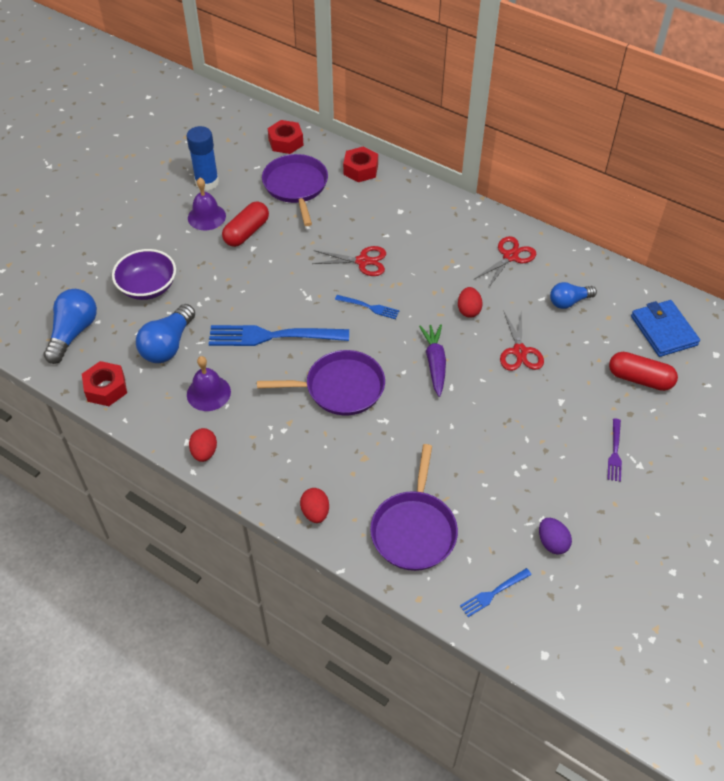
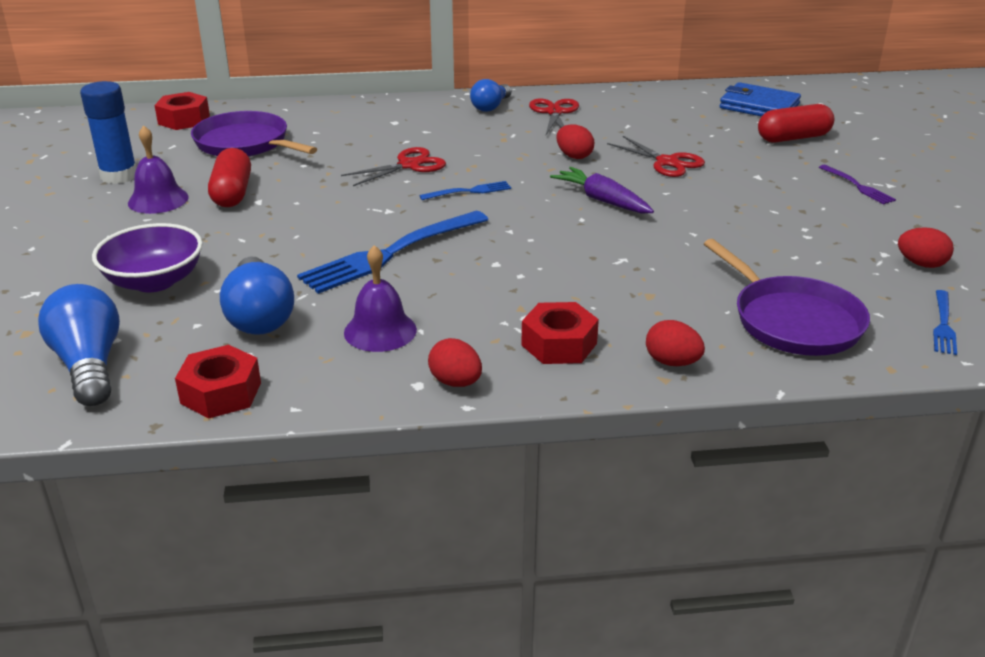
camera: 40 degrees left, 20 degrees down
(340, 388) = (534, 257): purple pan -> none
(360, 169) = (306, 111): red nut -> red nut (559, 344)
(552, 542) = (921, 264): purple egg -> red egg
(569, 302) = (654, 119): blue light bulb -> blue light bulb (491, 107)

